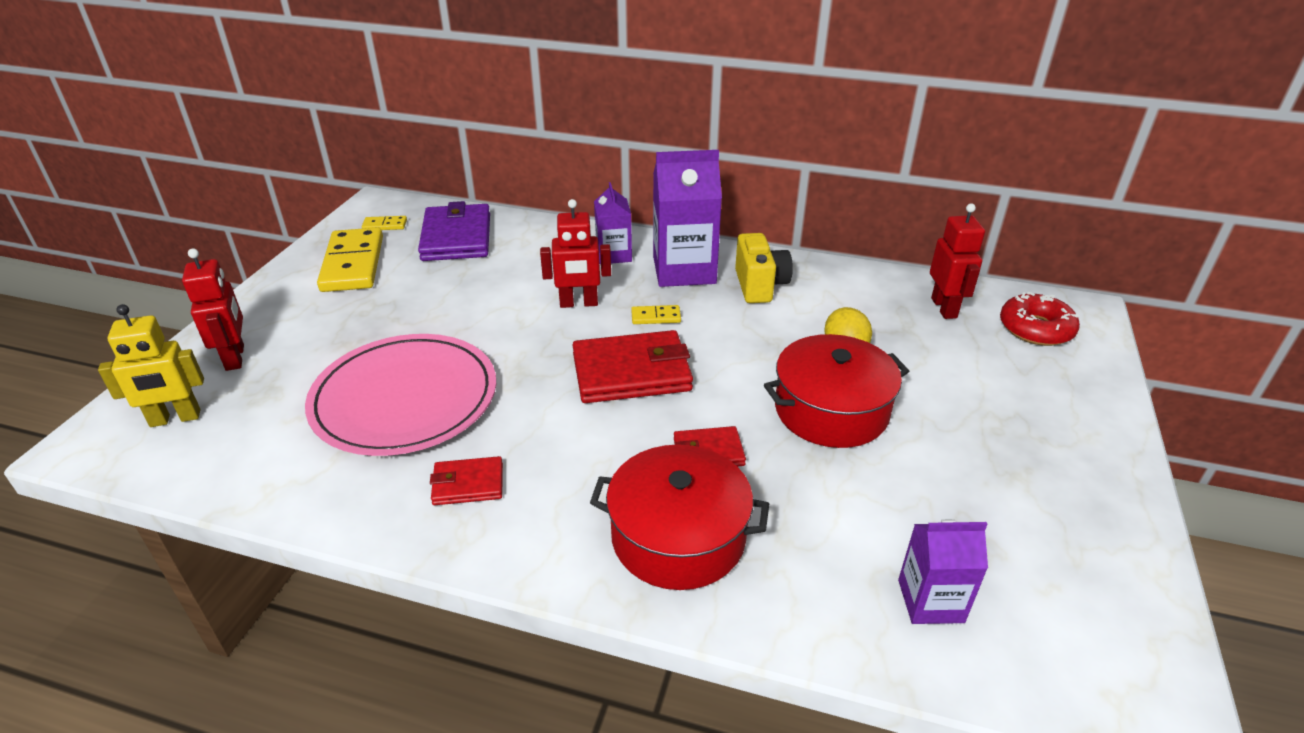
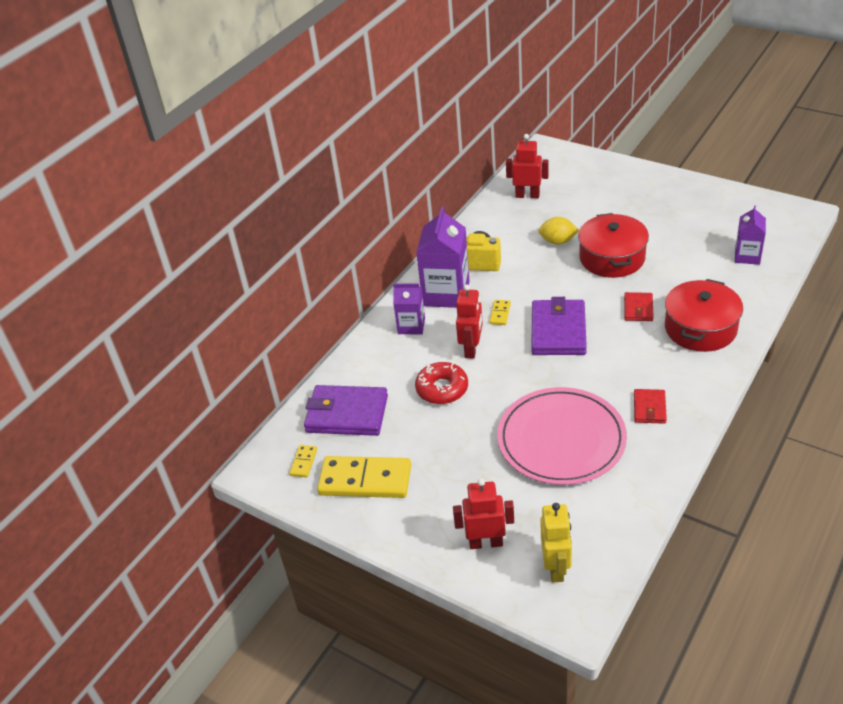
camera: 70 degrees left, 5 degrees up
(631, 372) = (558, 331): red wallet -> purple wallet
(1035, 329) = (557, 170): red donut -> red donut (442, 389)

